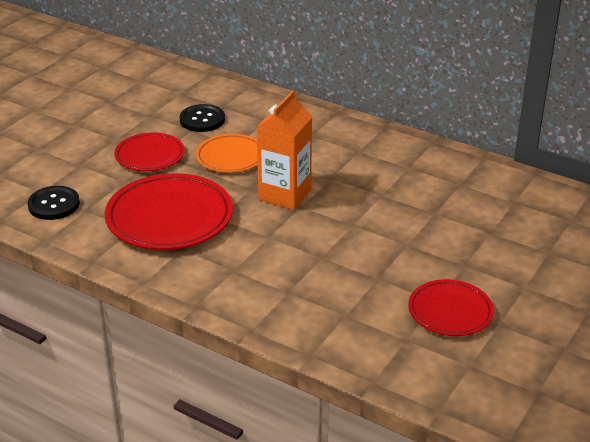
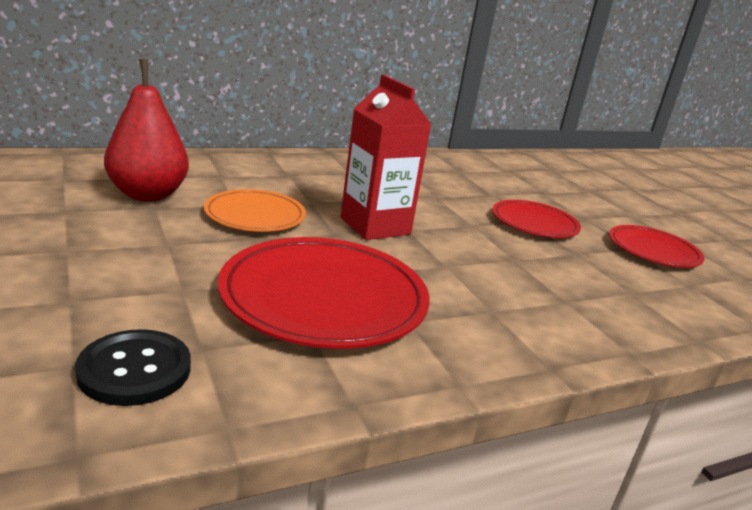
camera: 60 degrees left, 10 degrees down
(150, 155) = (157, 249): red plate -> red plate (534, 223)
(202, 120) = (148, 195): black button -> red pear
(285, 194) = (375, 226): orange carton -> red carton

